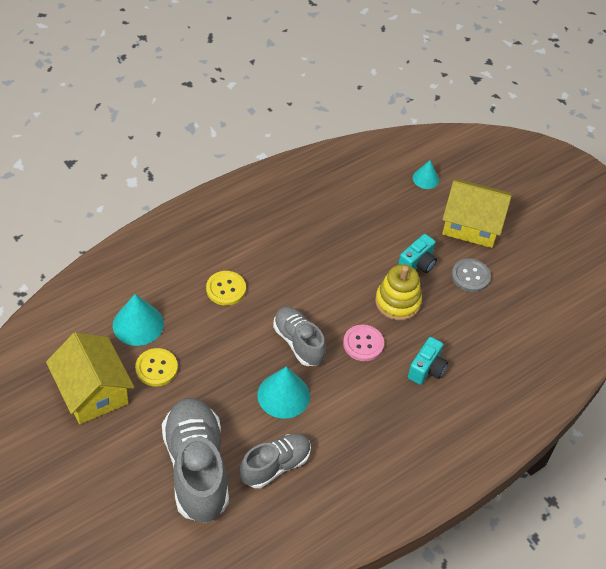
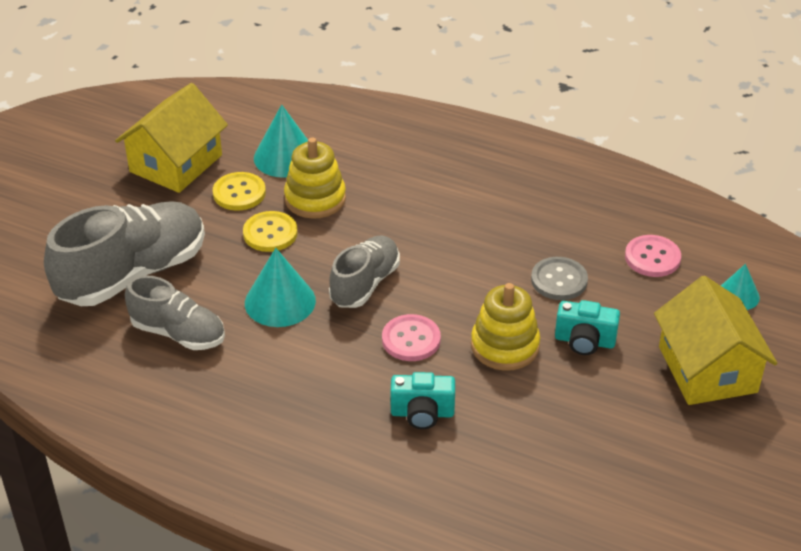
camera: 65 degrees right, 10 degrees down
(196, 328) = (315, 199): none -> yellow stacking toy
(226, 289) = (389, 198): yellow button -> yellow button (270, 233)
(371, 196) = (652, 258): none -> pink button
(470, 276) = (616, 401): grey button -> grey button (559, 280)

